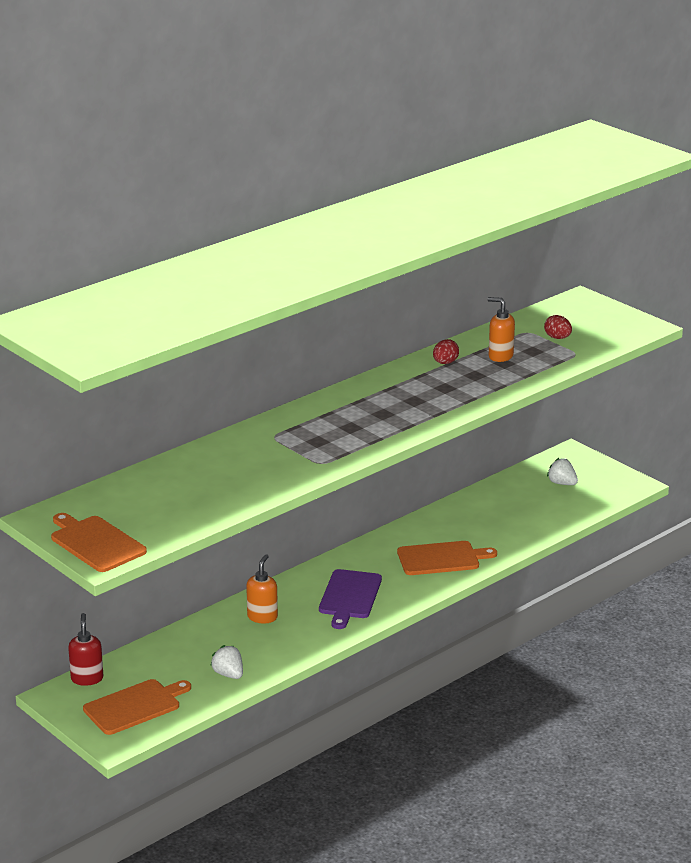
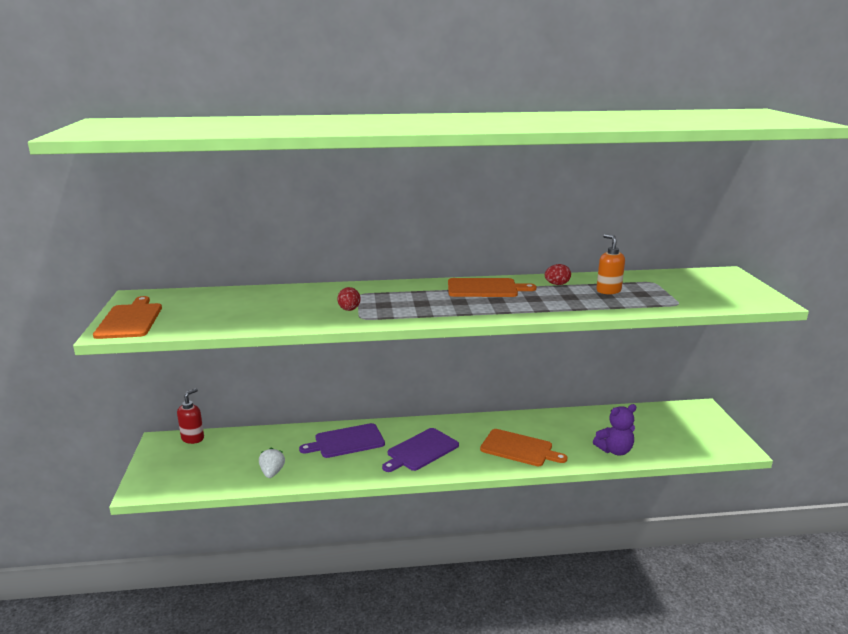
camera: 35 degrees right, 5 degrees down
(135, 706) = (189, 469): orange cutting board -> orange cutting board (485, 288)
(262, 617) = (346, 441): orange soap dispenser -> purple cutting board
(530, 527) = (614, 450): none -> purple teddy bear
(557, 338) = (675, 291): red egg -> red egg (349, 310)
(562, 483) = (674, 427): white strawberry -> none

